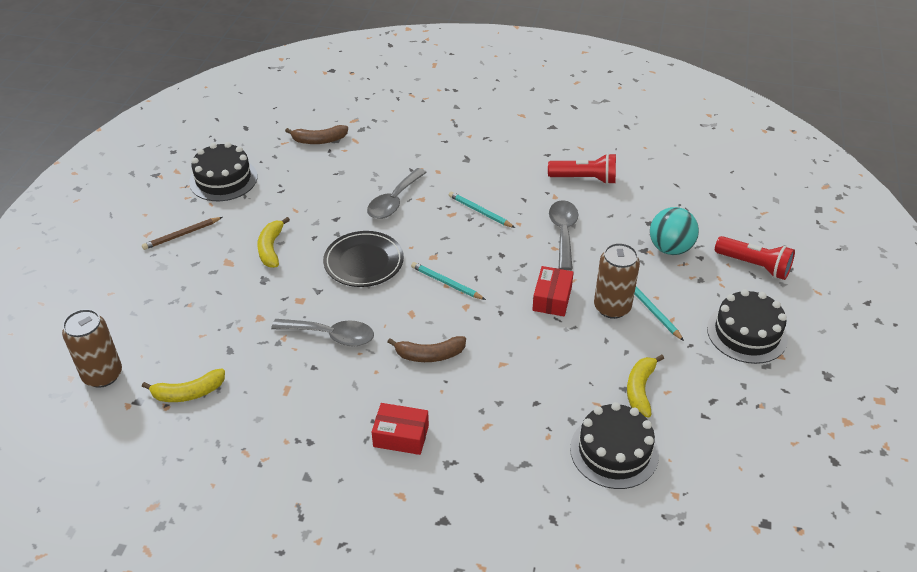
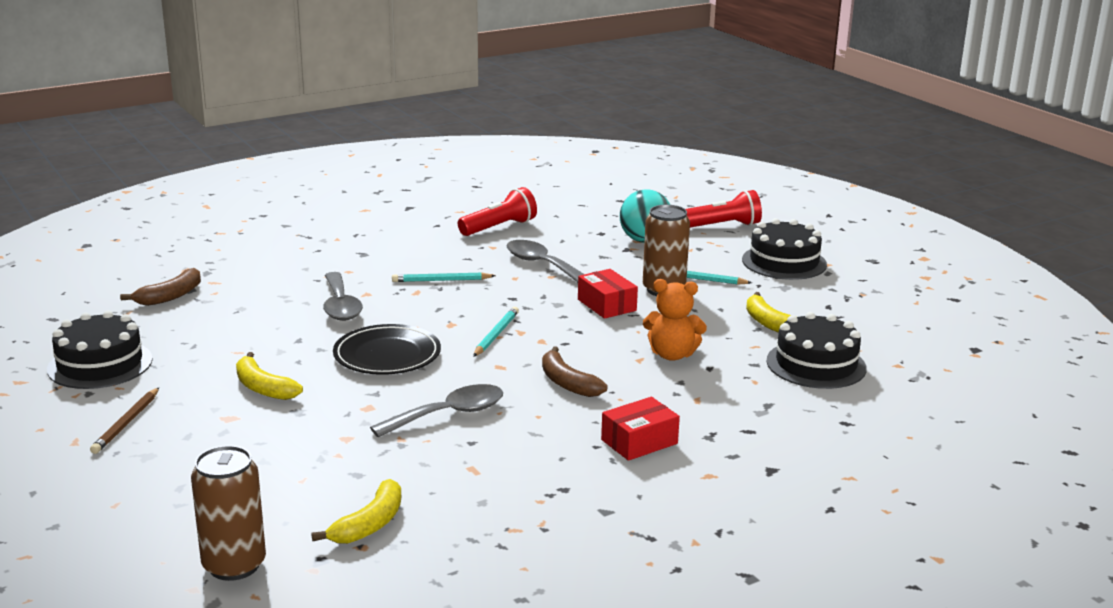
camera: 45 degrees left, 20 degrees down
(429, 355) = (567, 383): brown banana -> brown banana turned 105 degrees clockwise
(446, 283) = (496, 334): turquoise pencil -> turquoise pencil turned 120 degrees clockwise
(528, 374) = (672, 355): none -> orange teddy bear

